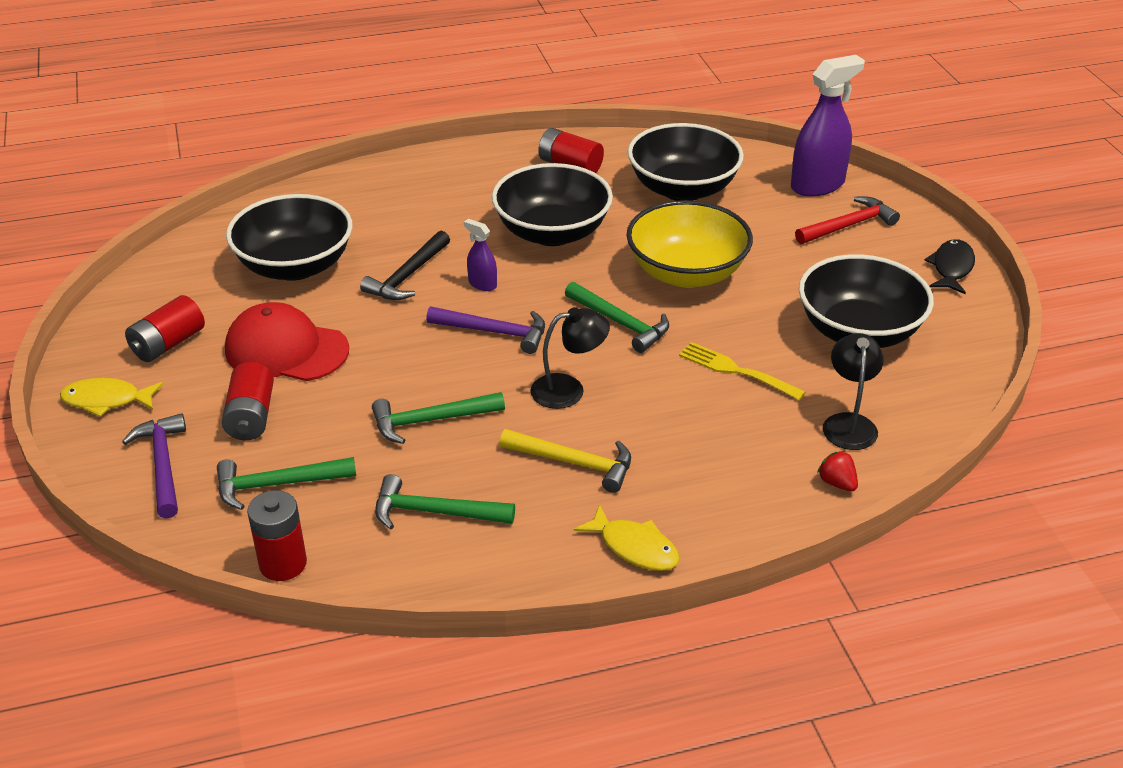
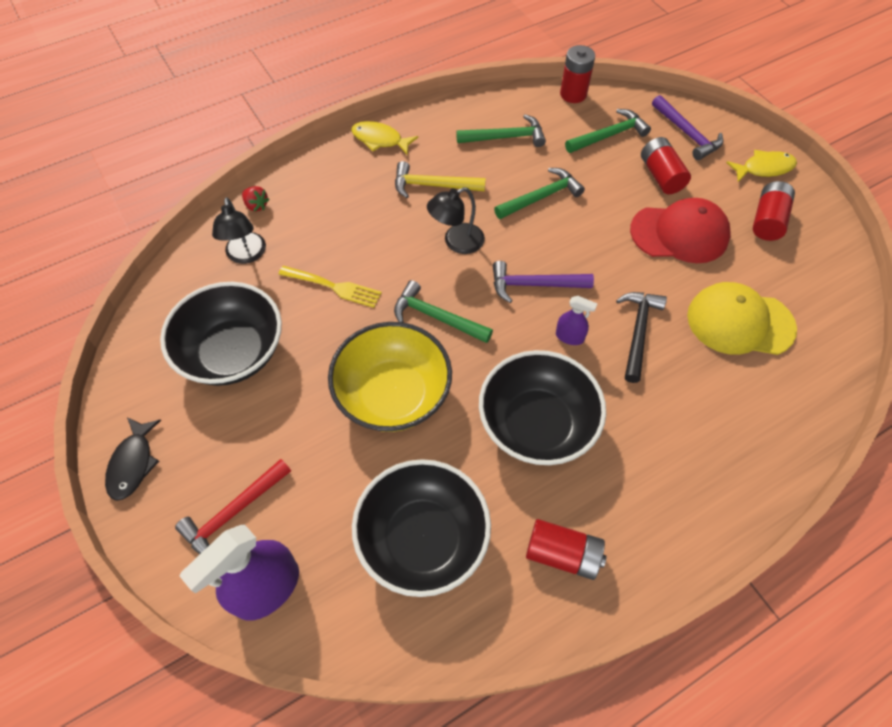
camera: 165 degrees right, 20 degrees up
(295, 266) = (740, 322): black bowl -> yellow cap

